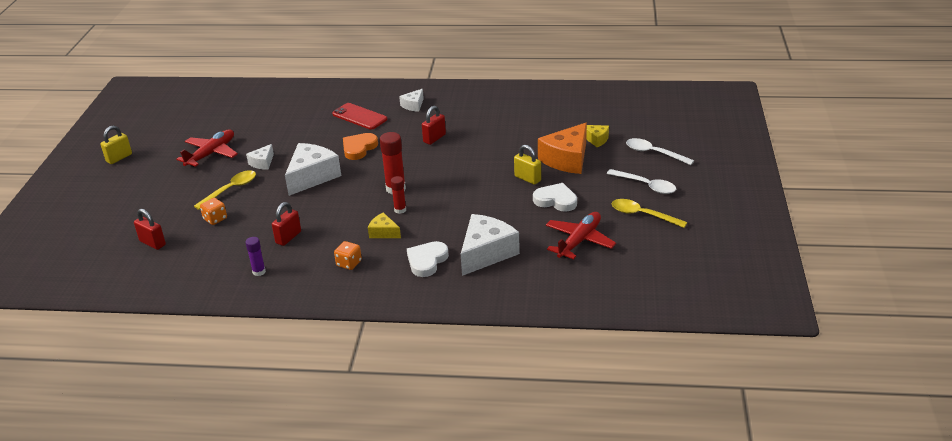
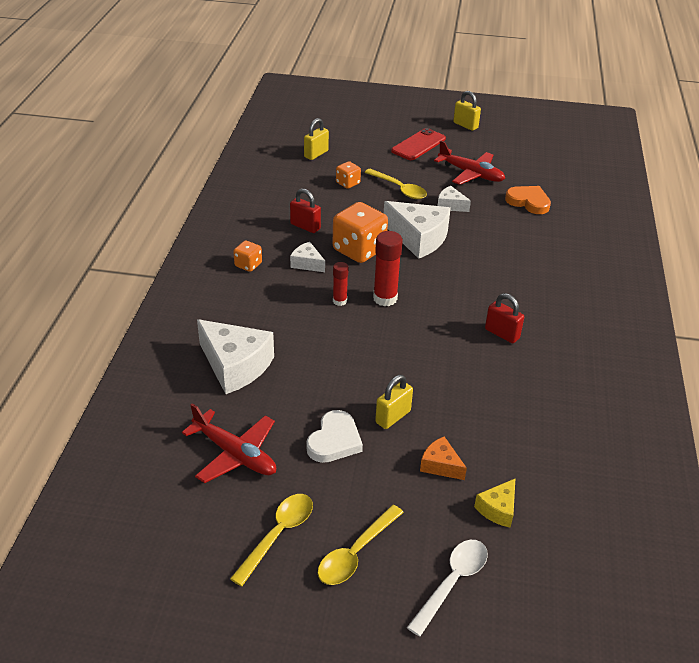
camera: 90 degrees right, 5 degrees up
(152, 243) = (316, 154): red padlock -> yellow padlock
(259, 272) = (253, 212): purple glue stick -> none
(328, 205) = (359, 250): none -> orange dice
(359, 117) = (556, 271): red phone -> red phone (418, 145)
(359, 148) = (478, 271): orange heart -> orange heart (528, 202)
(383, 232) = (298, 288): yellow cheese -> none
(413, 105) = (590, 317): white cheese -> white cheese (307, 263)
(427, 261) = (235, 318): white heart -> none
(567, 159) = (440, 465): orange cheese -> orange cheese, size x0.51
(646, 185) = (356, 553): white spoon -> yellow spoon

